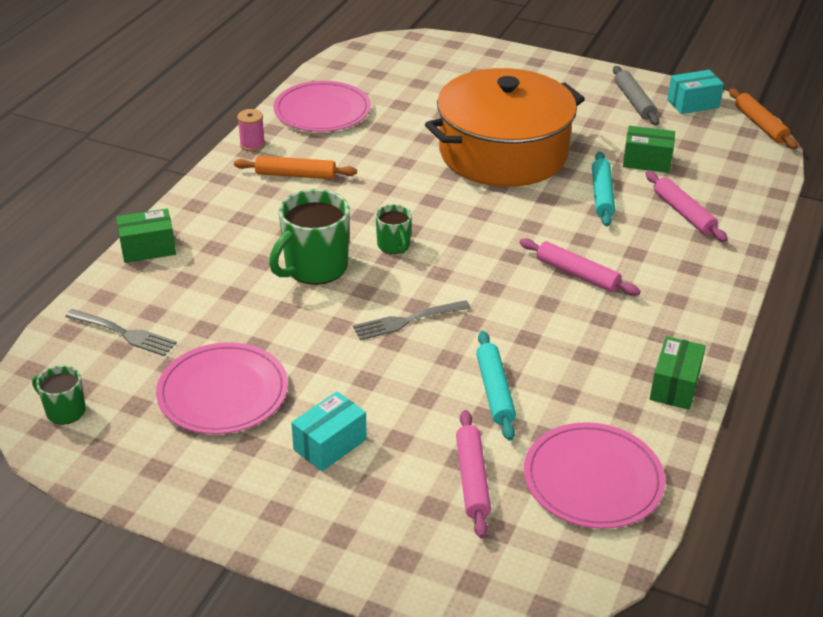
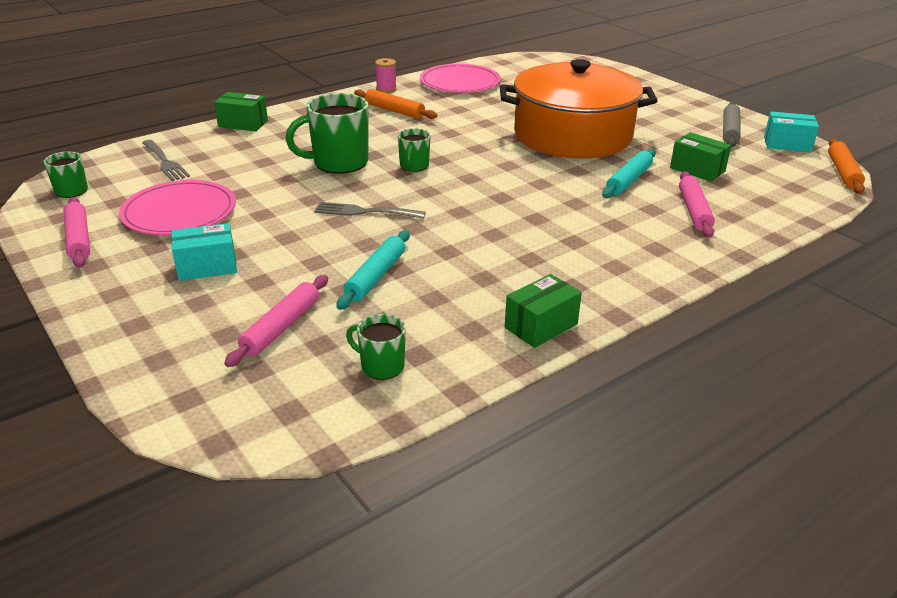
camera: 30 degrees right, 5 degrees down
(577, 274) = (543, 223): pink rolling pin -> pink rolling pin (78, 239)
(593, 479) = (381, 366): pink plate -> green mug

